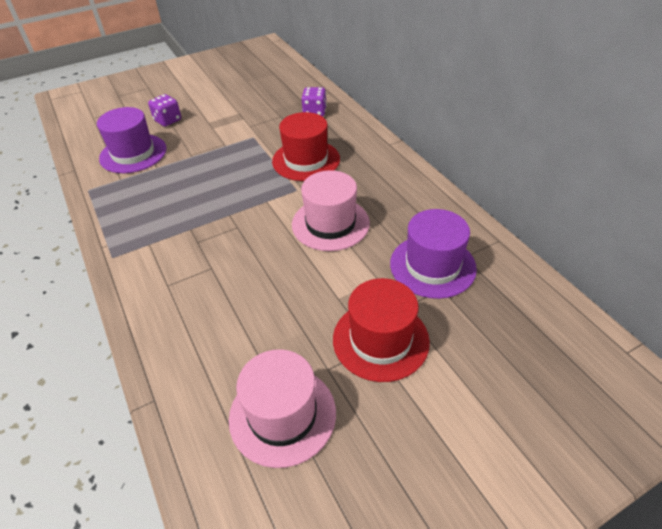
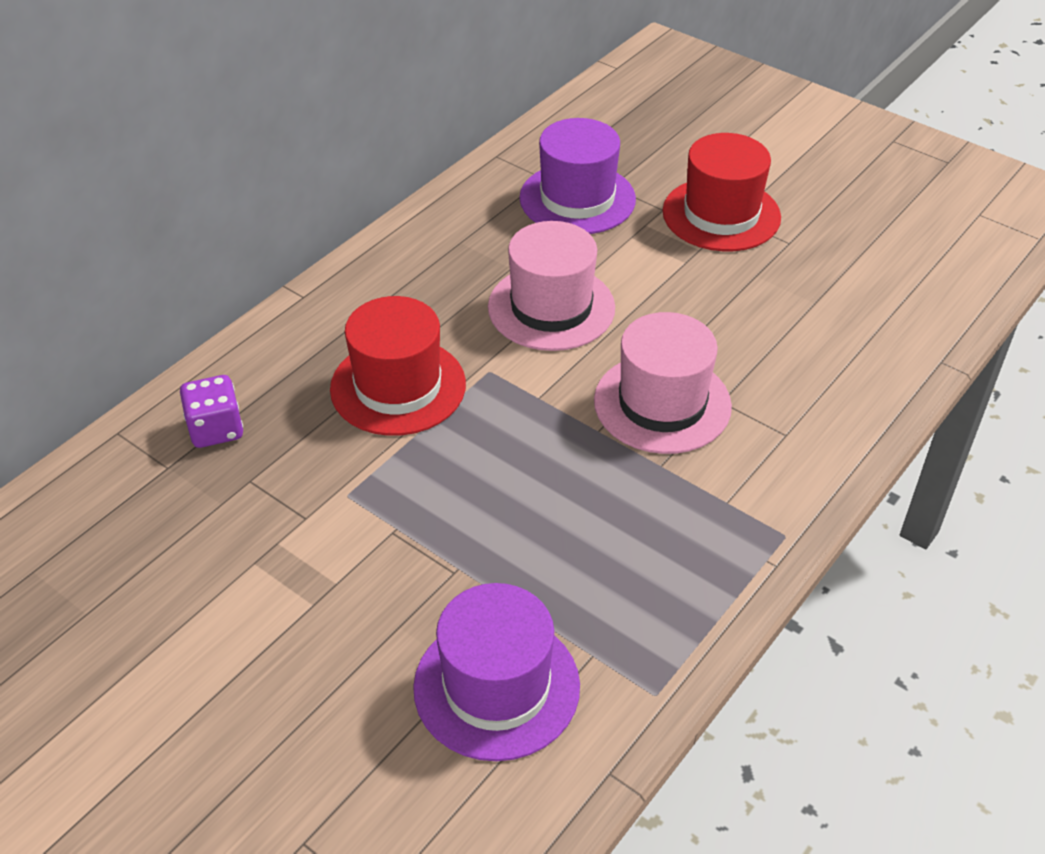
camera: 115 degrees left, 0 degrees up
(168, 120) = (333, 695): purple dice -> none
(282, 415) = (867, 257): pink hat -> pink hat (662, 403)

